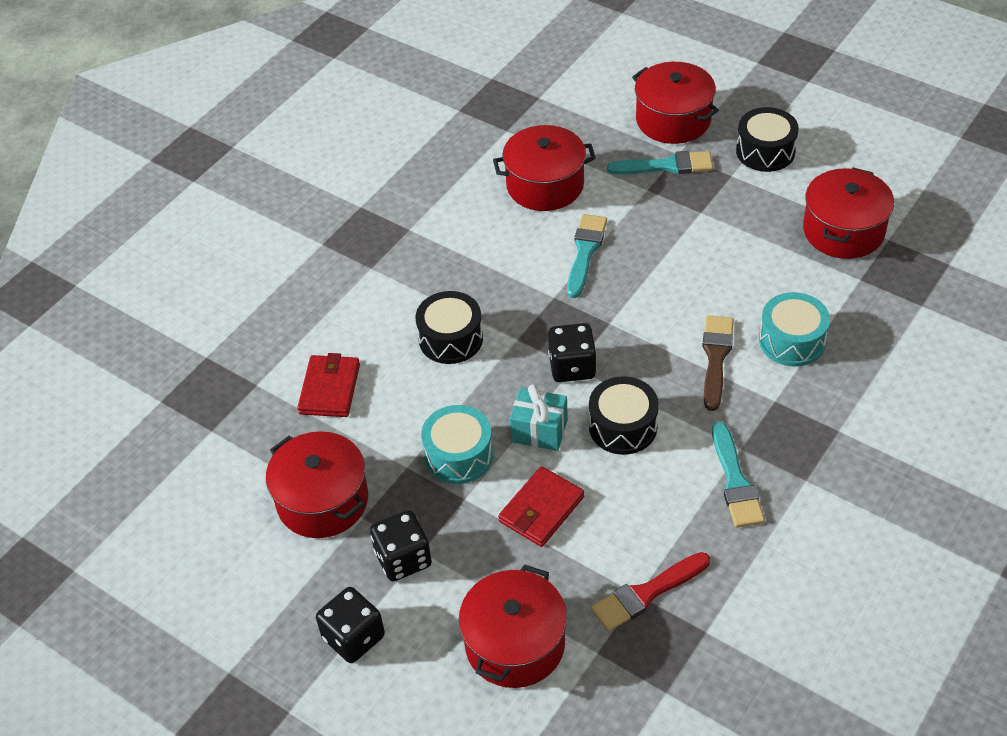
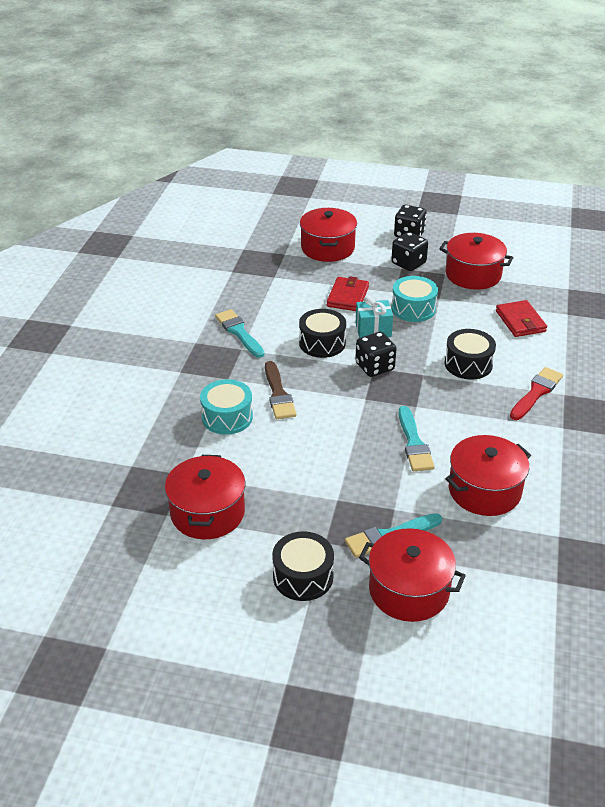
camera: 155 degrees right, 10 degrees down
(646, 593) = (270, 278): red brush -> red brush (536, 392)

